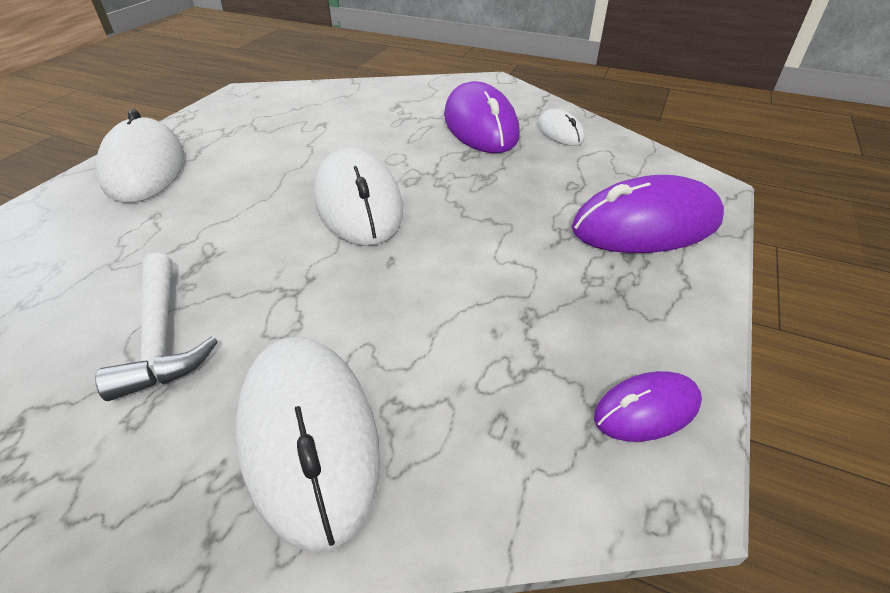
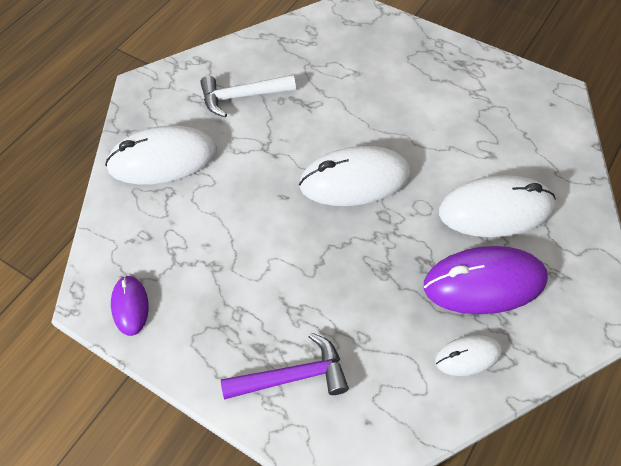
camera: 100 degrees right, 15 degrees up
(144, 167) = (419, 55): white mouse -> white mouse (495, 210)
(646, 225) = (293, 376): purple mouse -> purple hammer

